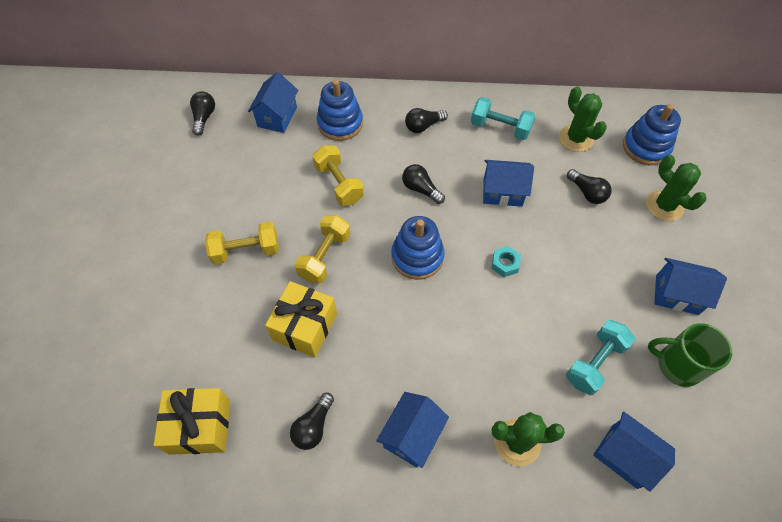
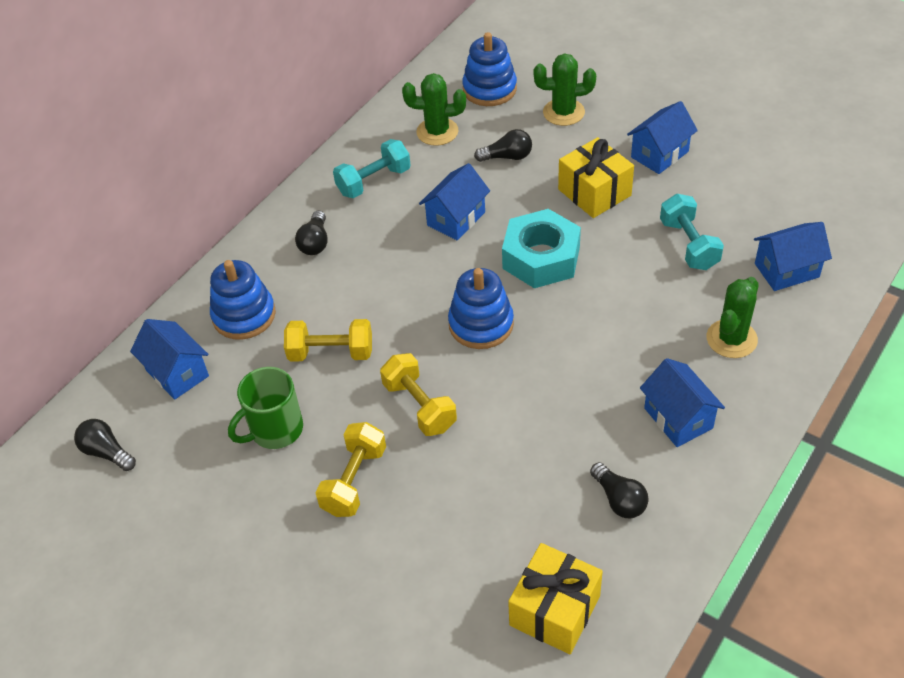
camera: 55 degrees left, 10 degrees down
(305, 327) = (497, 461): yellow gift -> yellow gift (594, 192)
(421, 189) = (398, 283): black light bulb -> none
(505, 264) = (541, 258): turquoise nut -> turquoise nut, size x2.30
(677, 365) = (726, 191): green mug -> green mug (275, 430)

